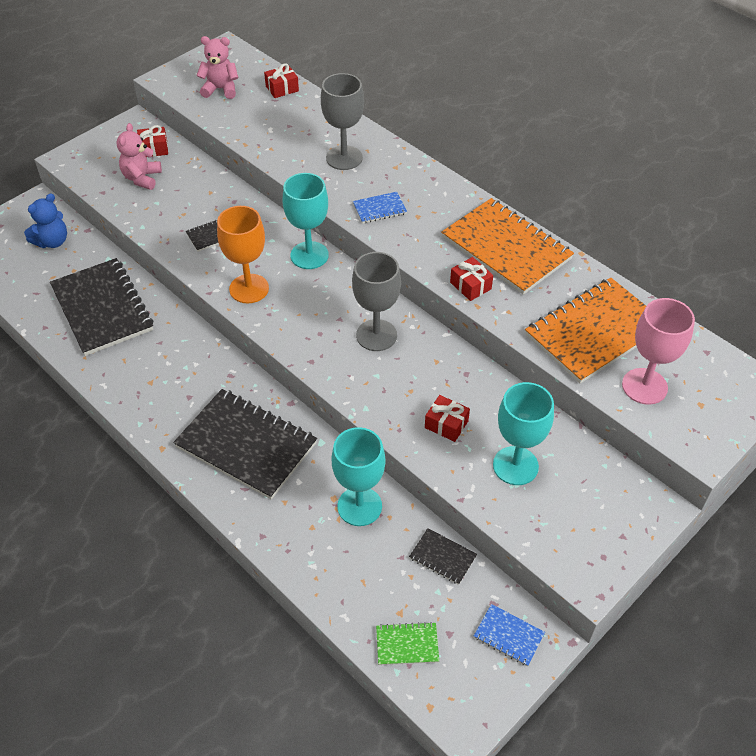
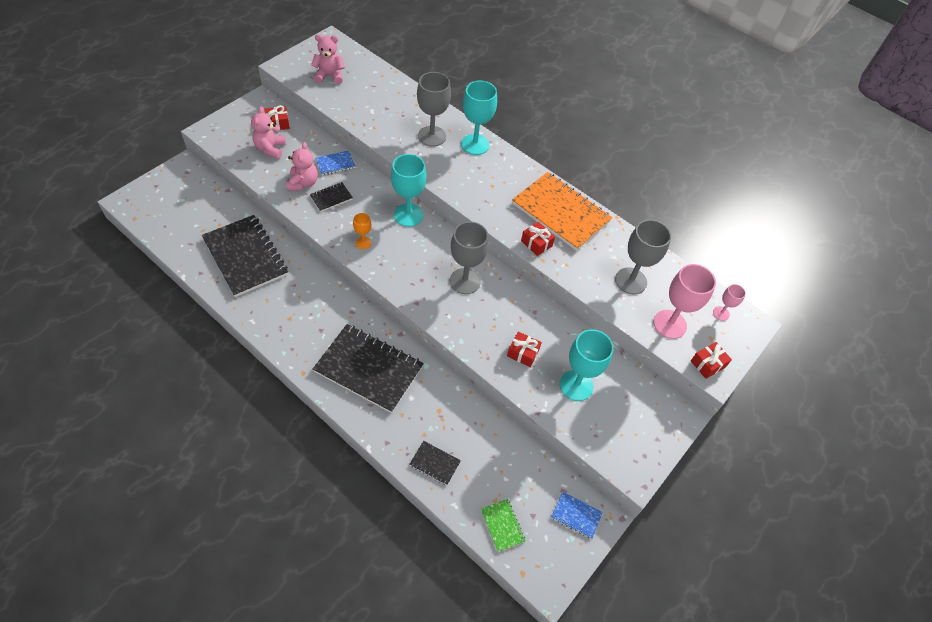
camera: 10 degrees left, 5 degrees up
(52, 241) = (200, 200): blue teddy bear -> none
(179, 218) = (303, 183): none -> pink teddy bear
(249, 288) = (363, 243): orange goblet -> orange goblet, size x0.51
(282, 88) = (378, 76): red gift -> red gift (707, 364)
(359, 506) = (459, 417): turquoise goblet -> turquoise goblet (475, 144)
(379, 209) = (462, 179): blue notebook -> blue notebook (335, 164)
(407, 644) = (502, 525): green notebook -> green notebook turned 75 degrees clockwise
(442, 557) = (524, 455): black notebook -> black notebook (435, 463)
(594, 332) = (631, 281): orange notebook -> grey goblet
(717, 374) = (721, 313): none -> pink goblet

